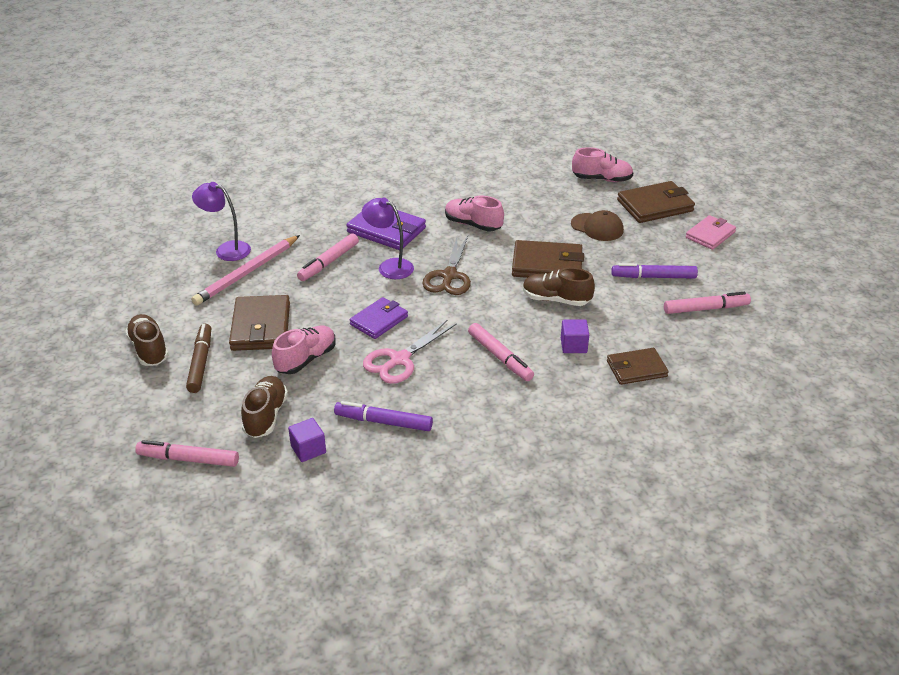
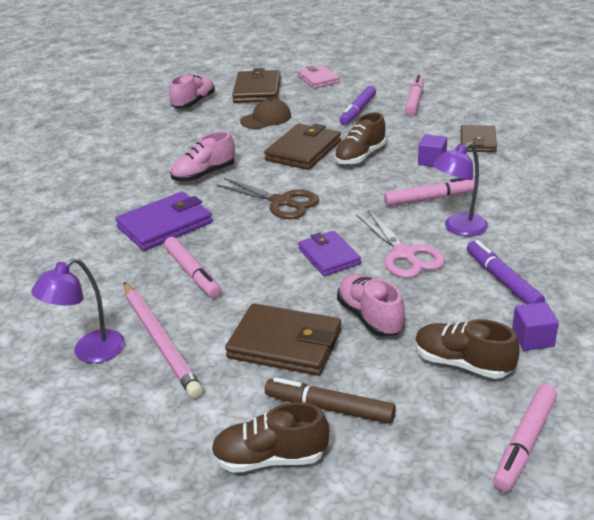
camera: 65 degrees left, 5 degrees down
(383, 422) = (502, 280): purple marker -> purple marker turned 120 degrees clockwise
(389, 266) = (235, 234): purple lamp -> purple lamp (459, 228)

